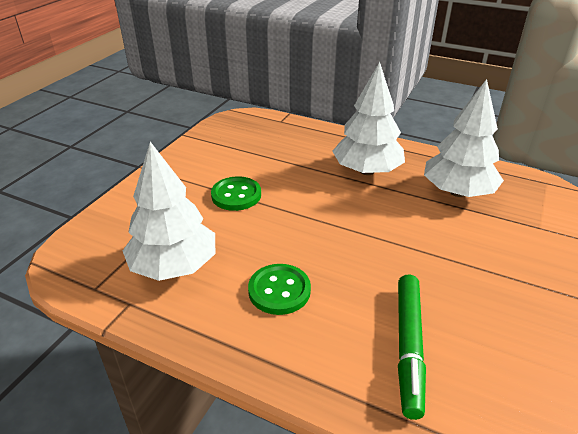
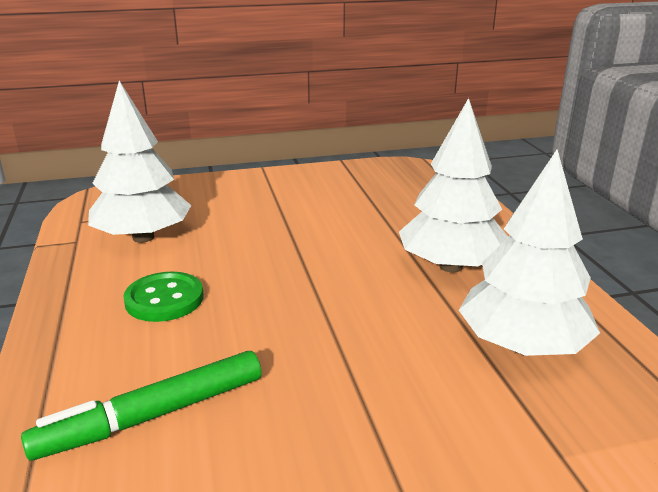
camera: 50 degrees right, 10 degrees down
(236, 195) = (284, 219): green button -> none

